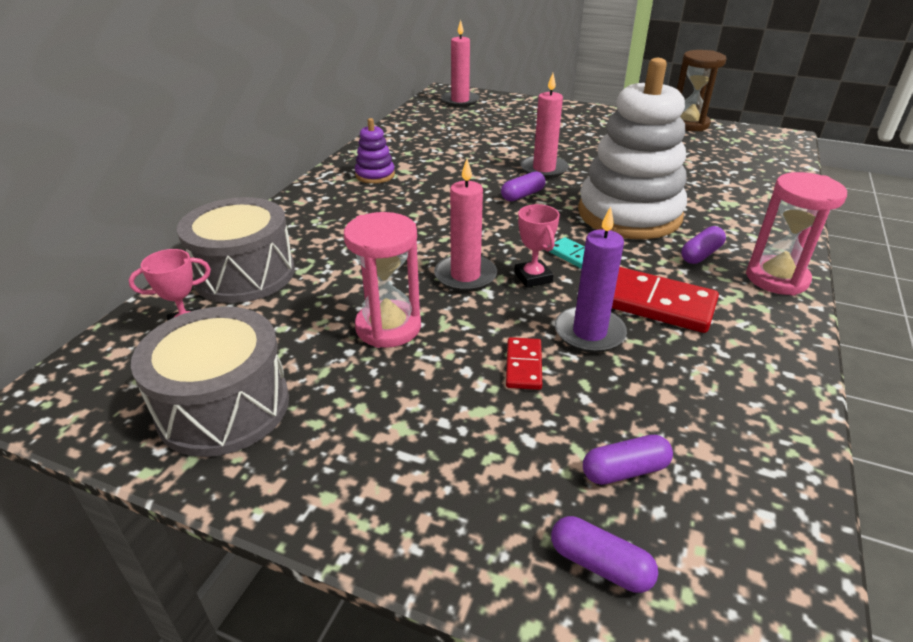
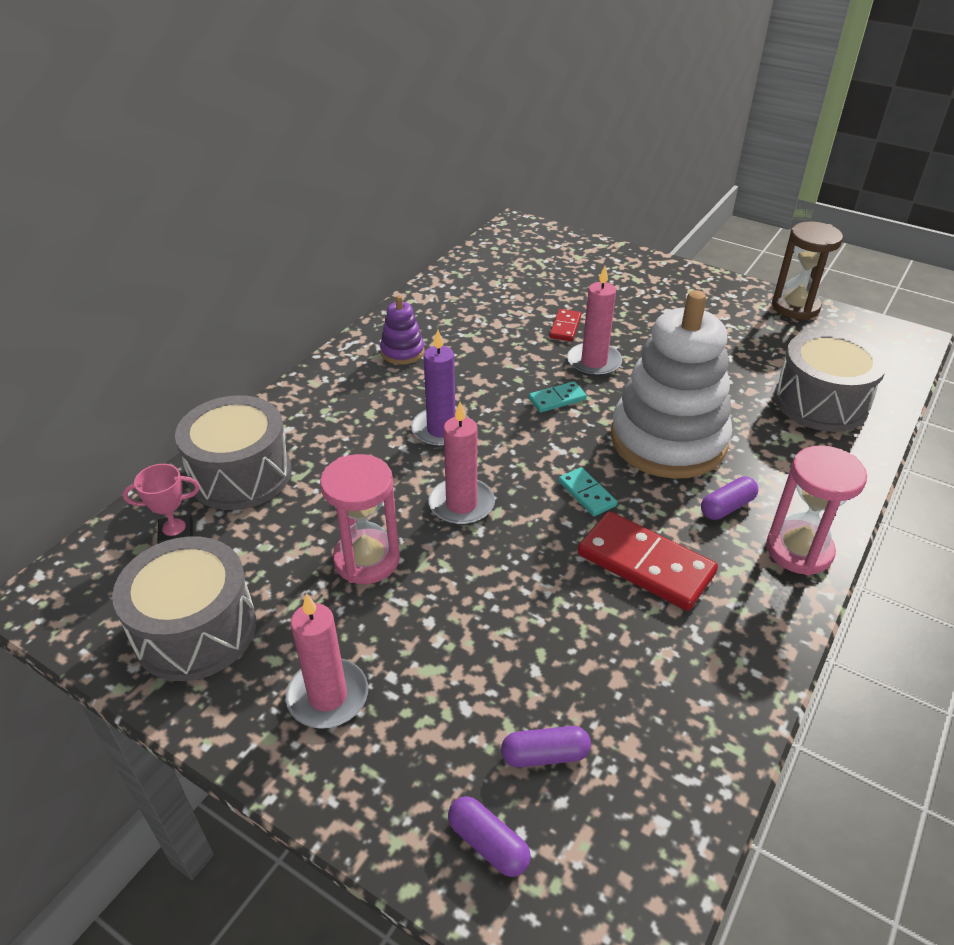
camera: 10 degrees right, 5 degrees up
(460, 101) = (529, 243): pink candle -> pink candle (328, 696)
(522, 195) = (557, 399): purple capsule -> turquoise domino
(523, 365) = (487, 624): red domino -> red domino (565, 327)
(533, 277) = (532, 515): pink trophy -> none
(589, 333) = (566, 594): purple candle -> purple candle (441, 430)
(740, 179) = (820, 402): none -> grey drum

